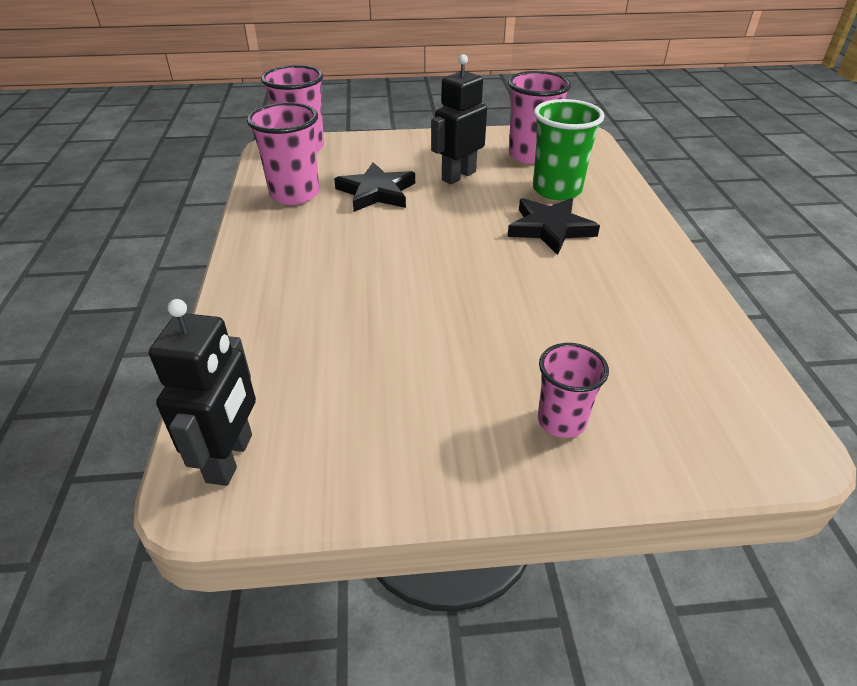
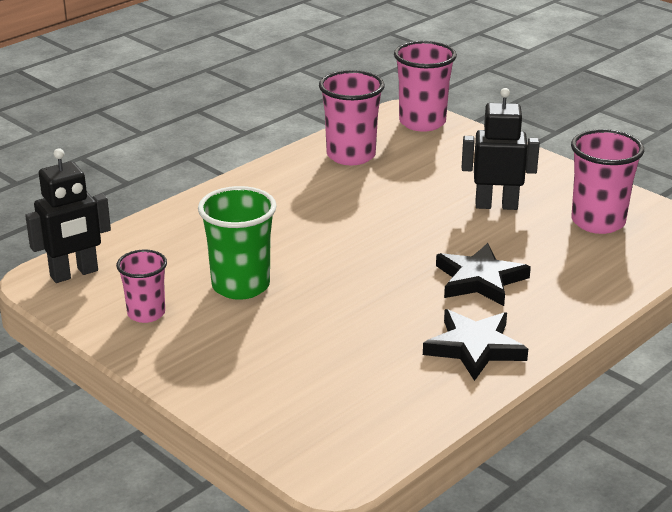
camera: 50 degrees right, 10 degrees down
(376, 192) = (409, 184): black star -> black star (475, 348)
(557, 190) = (553, 259): green cup -> green cup (240, 286)
(561, 421) = (243, 370): pink cup -> pink cup (146, 313)

